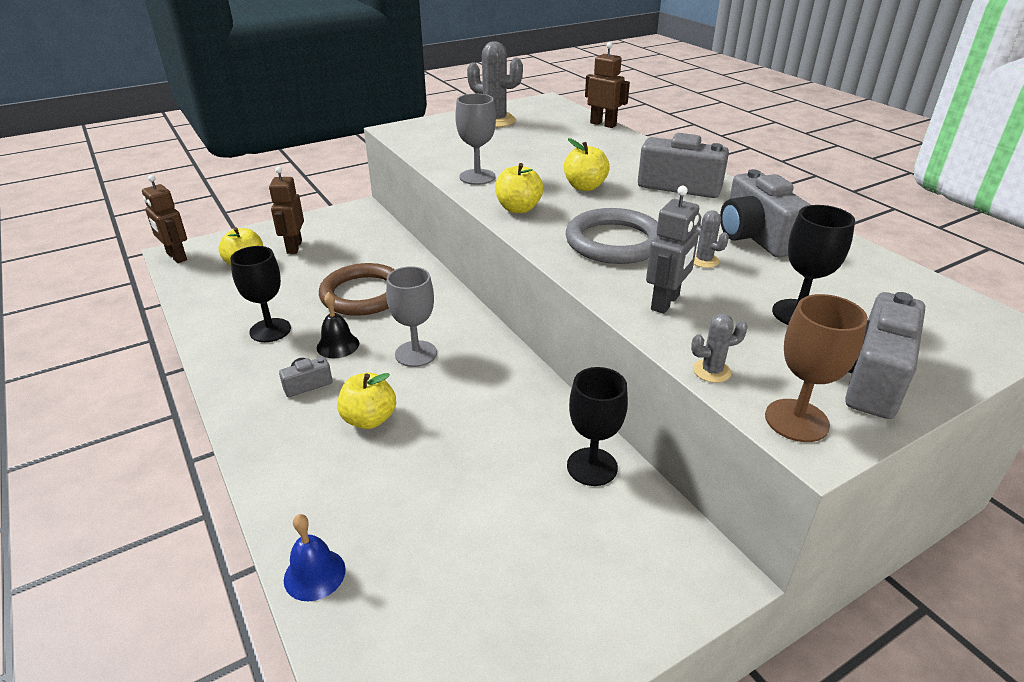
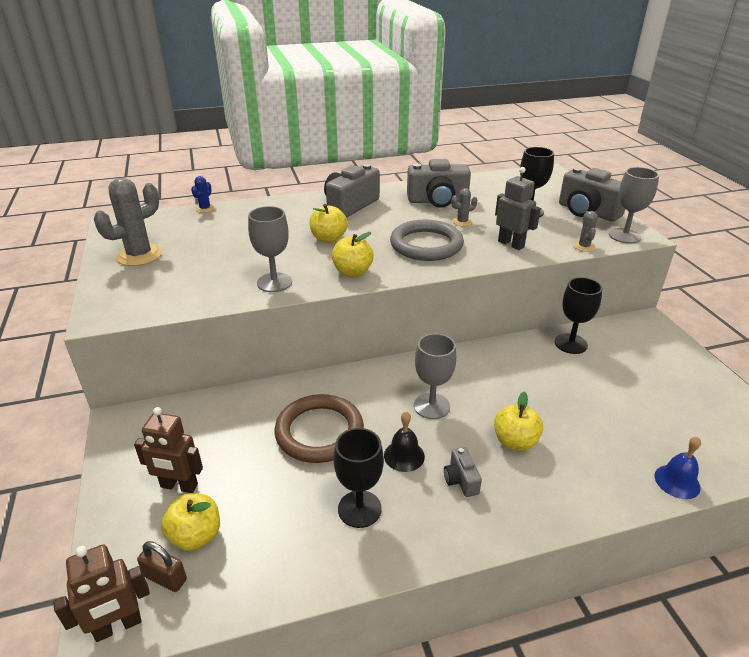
camera: 75 degrees left, 0 degrees up
(210, 263) = (165, 578): none -> brown padlock
(603, 124) = (205, 209): brown robot -> blue cactus
(796, 420) = (624, 236): brown goblet -> grey goblet

